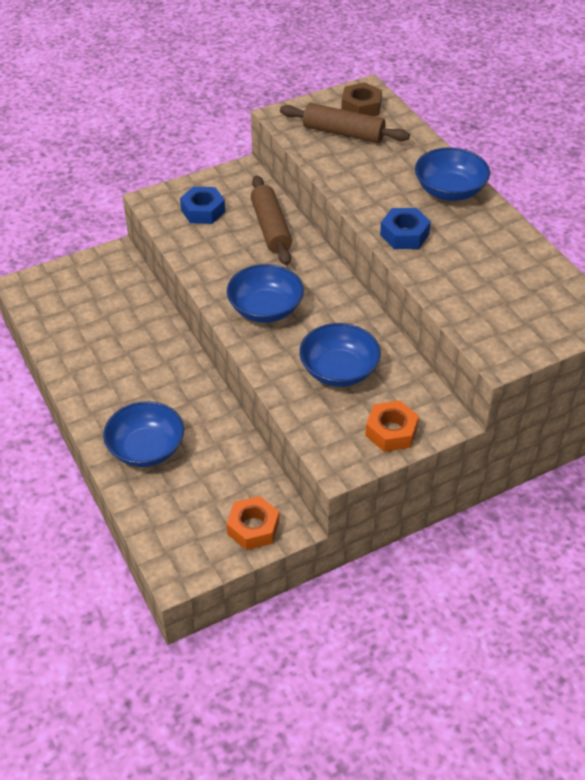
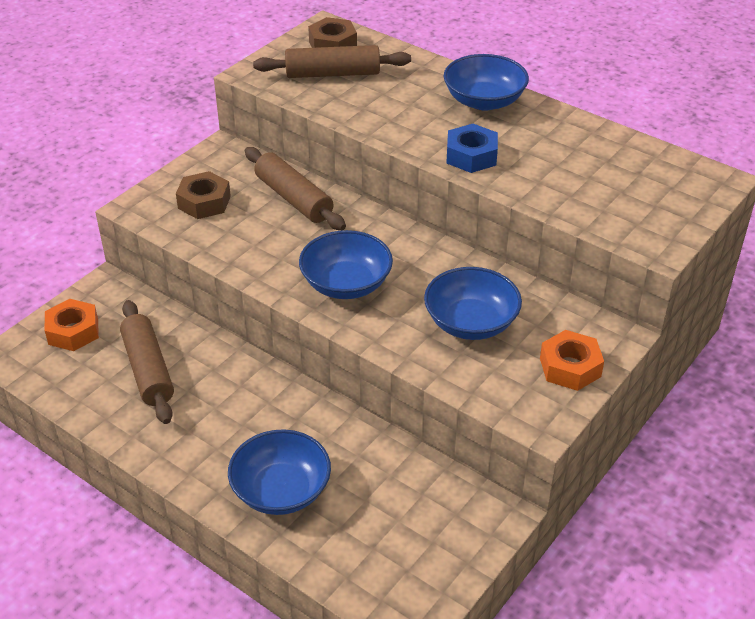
camera: 25 degrees left, 5 degrees down
(108, 328) = (148, 370): none -> brown rolling pin
(203, 211) = (204, 202): blue nut -> brown nut
(253, 528) = (462, 533): orange nut -> orange nut (73, 331)

